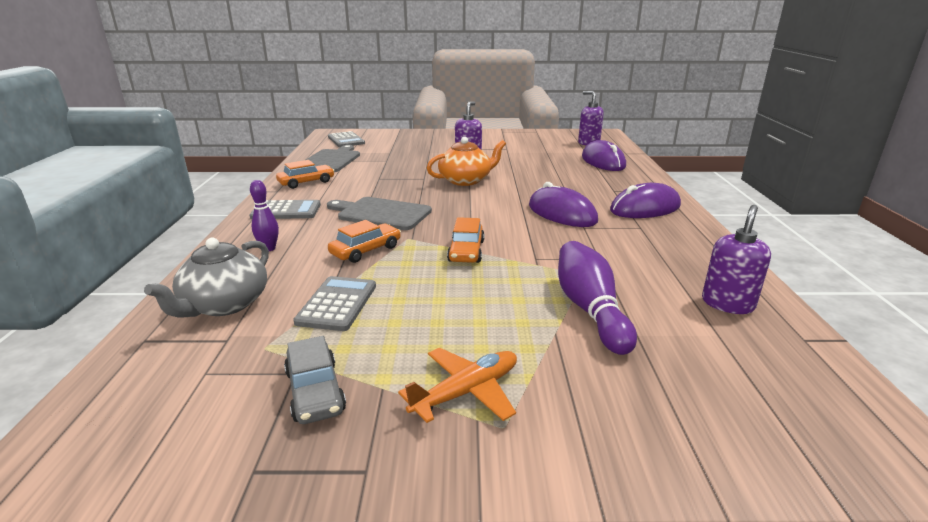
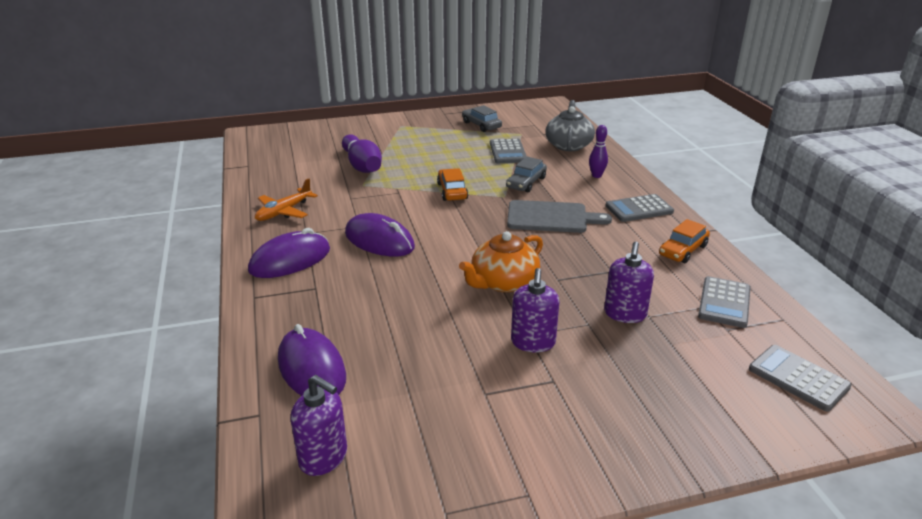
camera: 165 degrees right, 5 degrees up
(331, 160) = (724, 302): grey cutting board -> grey calculator
(366, 250) = (526, 183): orange car -> grey car
(466, 392) = (418, 131): orange plane -> orange plane (284, 212)
(727, 304) = (276, 178): purple soap dispenser -> purple soap dispenser (625, 314)

